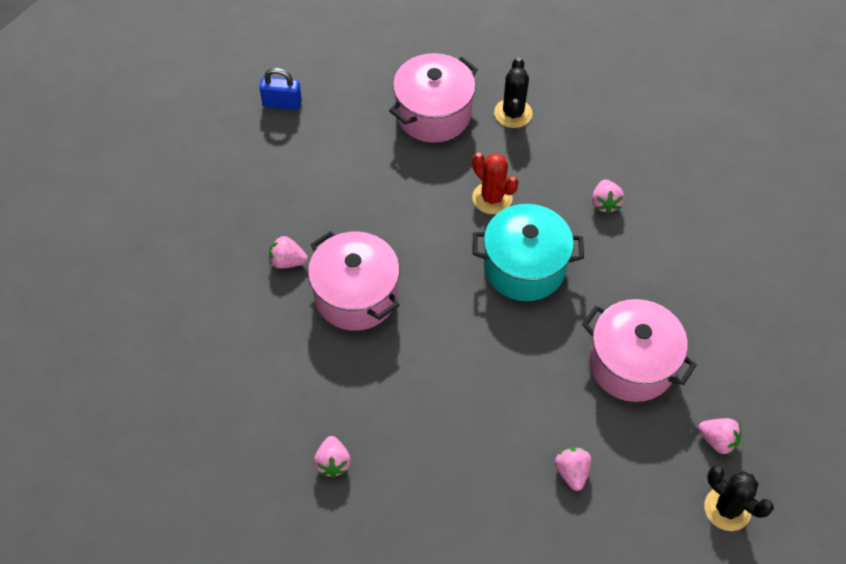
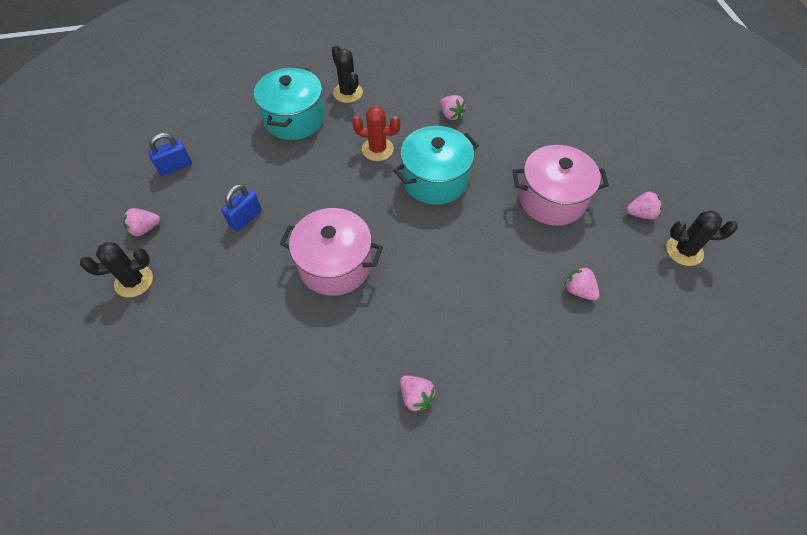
camera: 35 degrees left, 0 degrees up
(173, 201) = (134, 281): none -> black cactus
(287, 261) = (264, 271): pink strawberry -> pink strawberry (145, 229)
(309, 197) = (245, 218): none -> blue padlock
(433, 114) = (294, 119): pink pot -> turquoise pot

